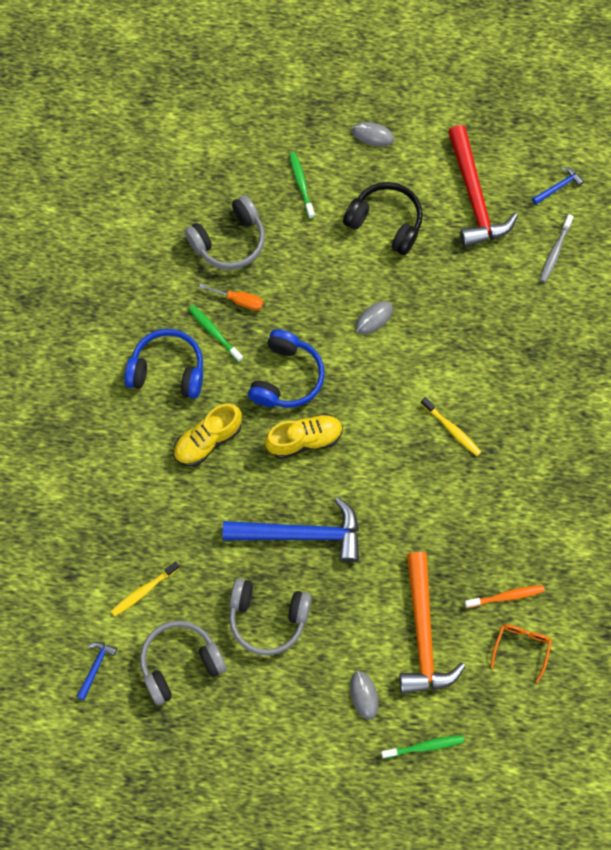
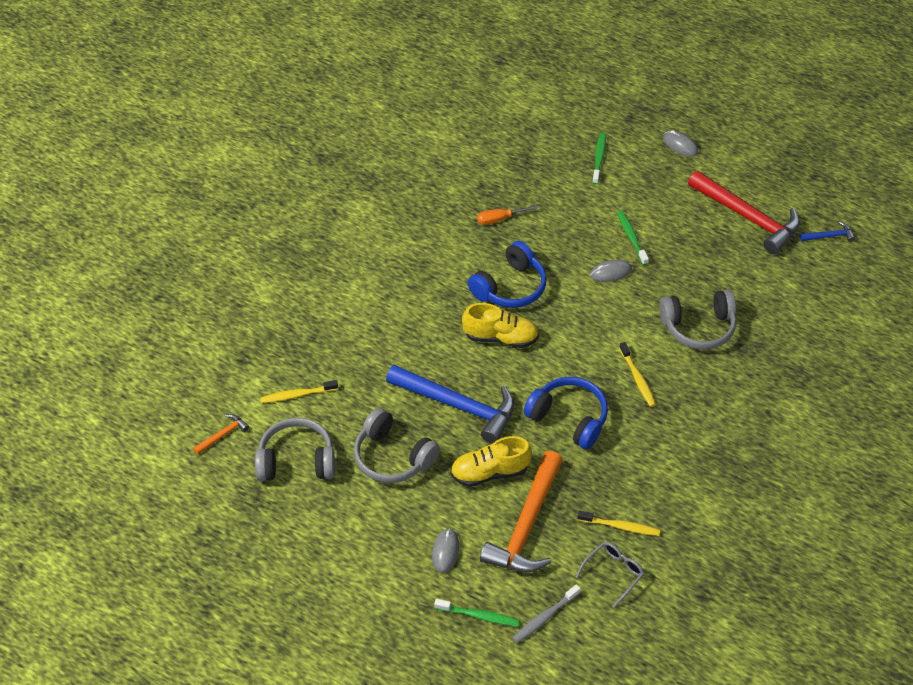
camera: 25 degrees right, 20 degrees down
(96, 667) = (223, 435): blue hammer -> orange hammer
(168, 370) = (411, 246): blue headphones -> blue headphones (569, 418)
(208, 440) = (416, 307): yellow shoe -> yellow shoe (489, 472)
(214, 333) = (466, 234): green toothbrush -> green toothbrush (631, 237)
(229, 241) = (515, 176): grey headphones -> grey headphones (698, 327)
(239, 300) = (500, 219): orange screwdriver -> orange screwdriver turned 120 degrees clockwise
(386, 222) = (658, 209): black headphones -> none
(474, 197) = (748, 218): red hammer -> red hammer turned 60 degrees counterclockwise
(506, 596) = (620, 526): orange toothbrush -> yellow toothbrush
(521, 648) = (613, 573): orange glasses -> grey glasses
(555, 252) = (802, 281): grey toothbrush -> grey toothbrush (544, 617)

